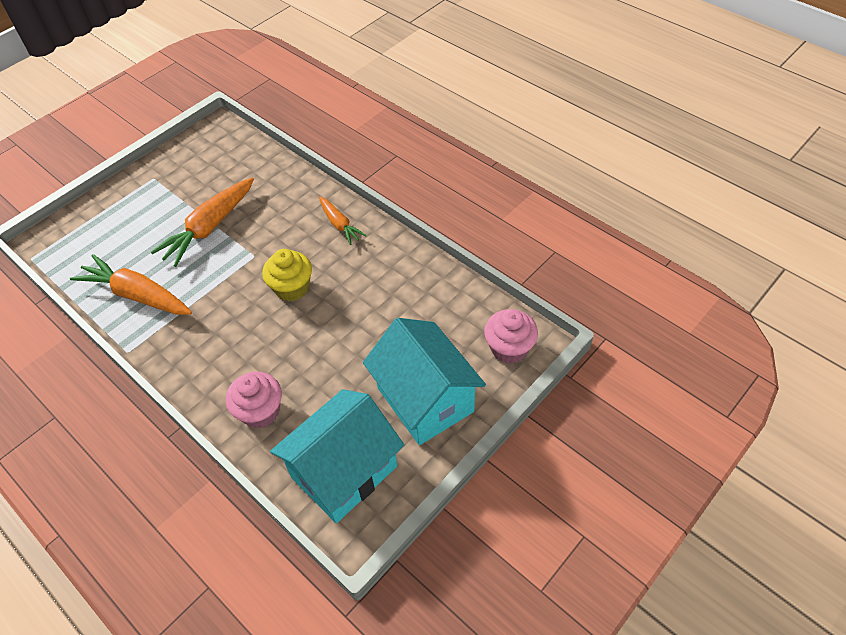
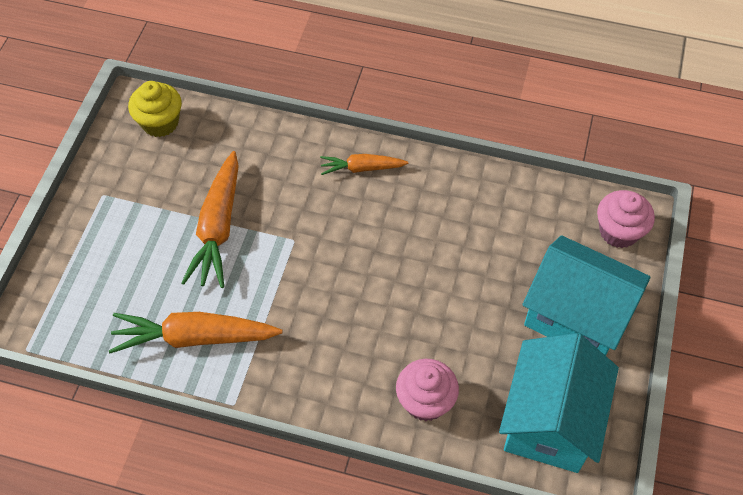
camera: 30 degrees left, 5 degrees up
(292, 288) = (362, 258): yellow cupcake -> yellow cupcake (160, 123)
(340, 224) = (362, 168): orange carrot -> orange carrot turned 150 degrees clockwise

